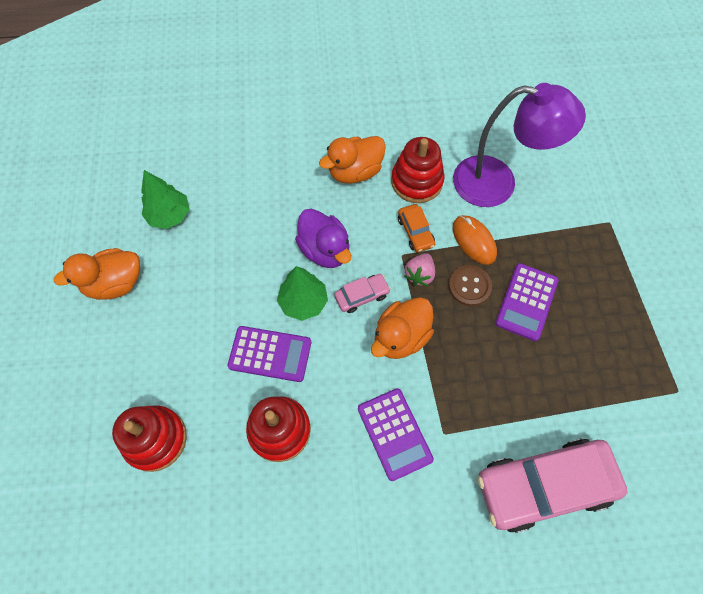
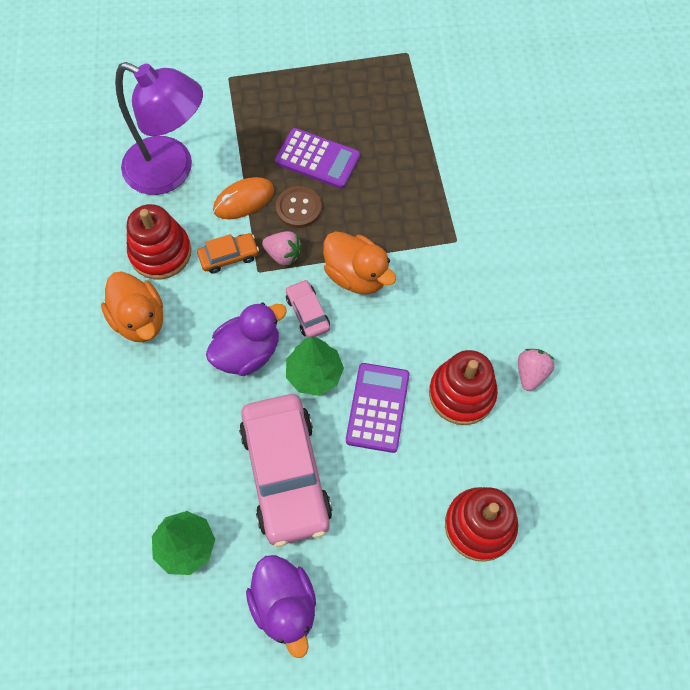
camera: 90 degrees left, 0 degrees up
(115, 283) = (285, 605): orange duck -> purple duck
(297, 500) = (531, 373): none -> pink strawberry
(394, 433) = (459, 284): purple calculator -> none
(497, 183) = (171, 171): purple lamp -> purple lamp turned 105 degrees clockwise
(544, 485) = (498, 164): pink car -> pink car (286, 473)

